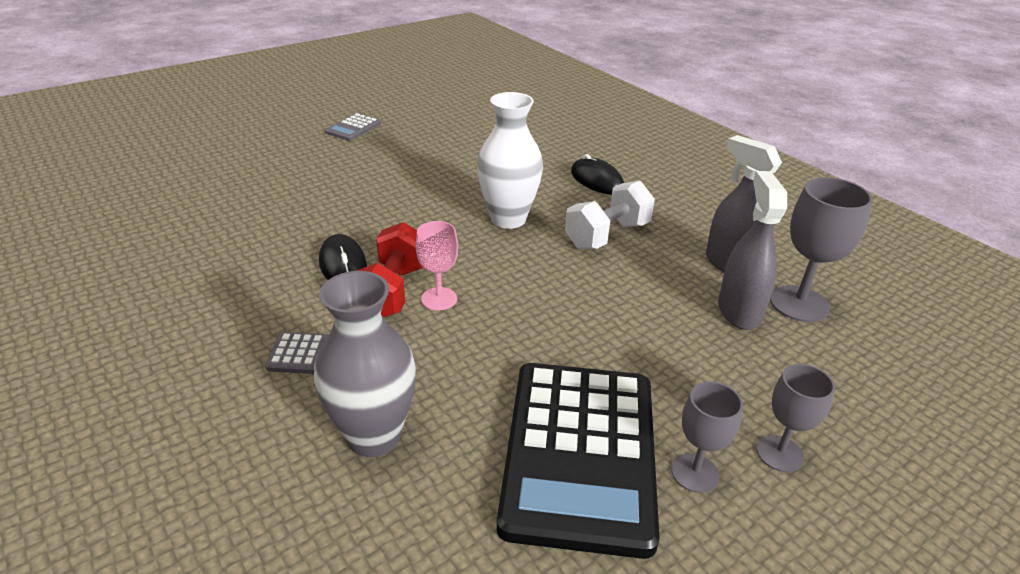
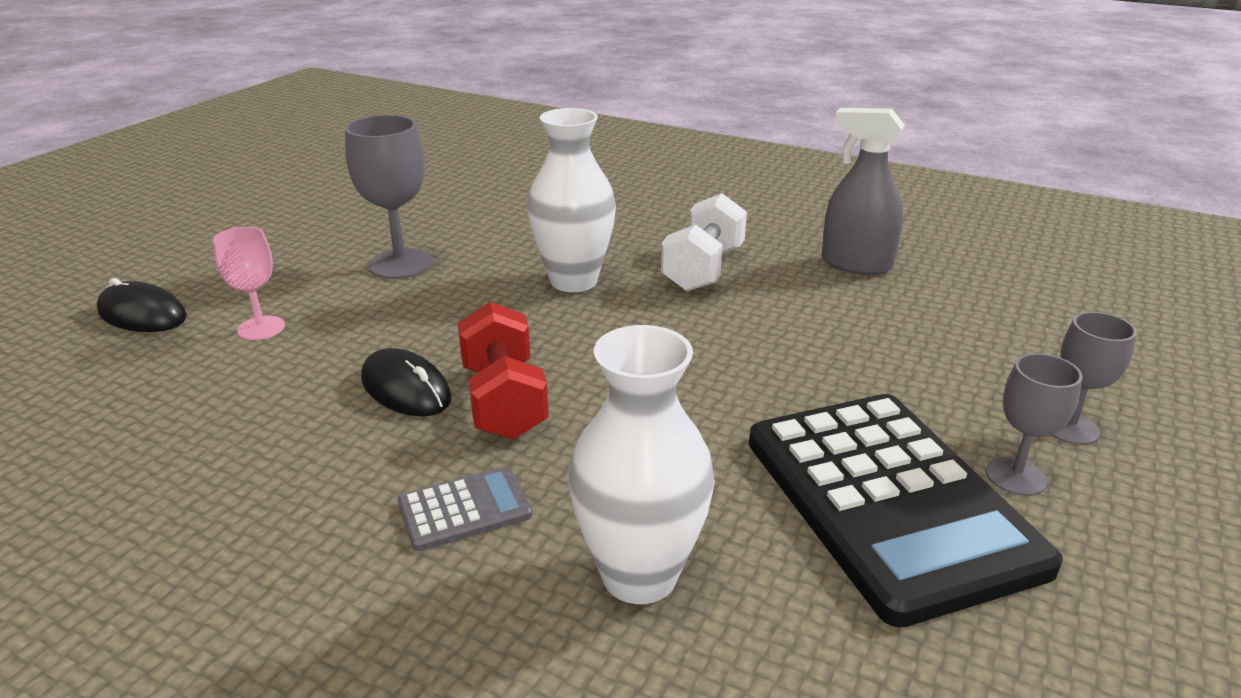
camera: 25 degrees left, 5 degrees down
(353, 128) = (268, 226): grey calculator -> none
(374, 436) = (639, 575): grey vase -> white vase
(439, 299) = (572, 391): pink goblet -> pink goblet (261, 328)
(597, 180) = (638, 216): black mouse -> black mouse (142, 314)
(739, 310) = (905, 306): grey spray bottle -> none
(799, 304) = (952, 283): grey goblet -> grey goblet (400, 264)

